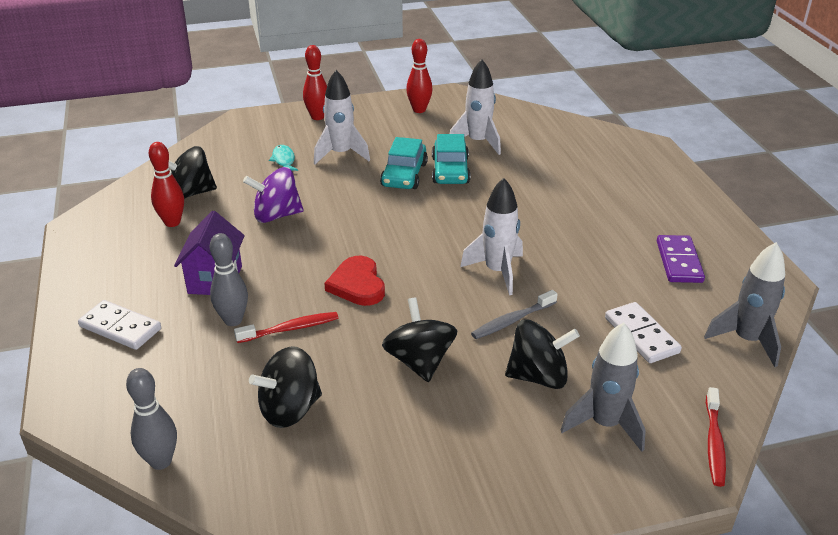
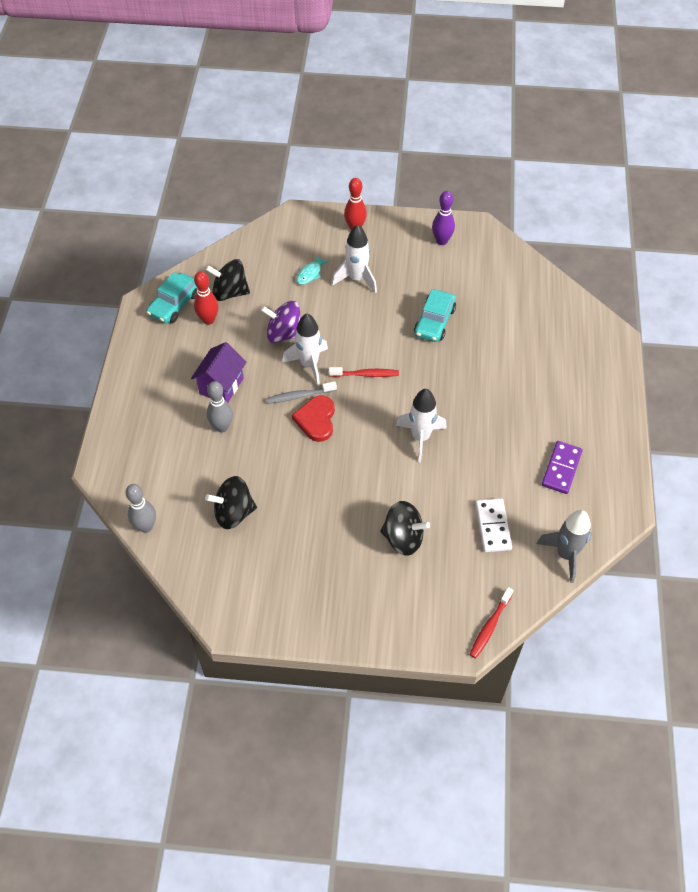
camera: 20 degrees right, 20 degrees up
(120, 328) = (148, 411): white domino -> none
(283, 160) = (310, 274): turquoise fish -> turquoise fish turned 150 degrees counterclockwise
(290, 329) = (257, 446): red toothbrush -> red toothbrush (365, 374)
(404, 175) = (396, 316): turquoise car -> turquoise car (174, 304)
(419, 110) = (441, 241): red bowling pin -> purple bowling pin
(419, 361) = (330, 501): black spinning top -> none
(478, 142) = (472, 294): white rocket -> white rocket (309, 365)
(512, 320) = (409, 485): grey toothbrush -> grey toothbrush (299, 396)
(605, 424) = (427, 589): grey rocket -> none

